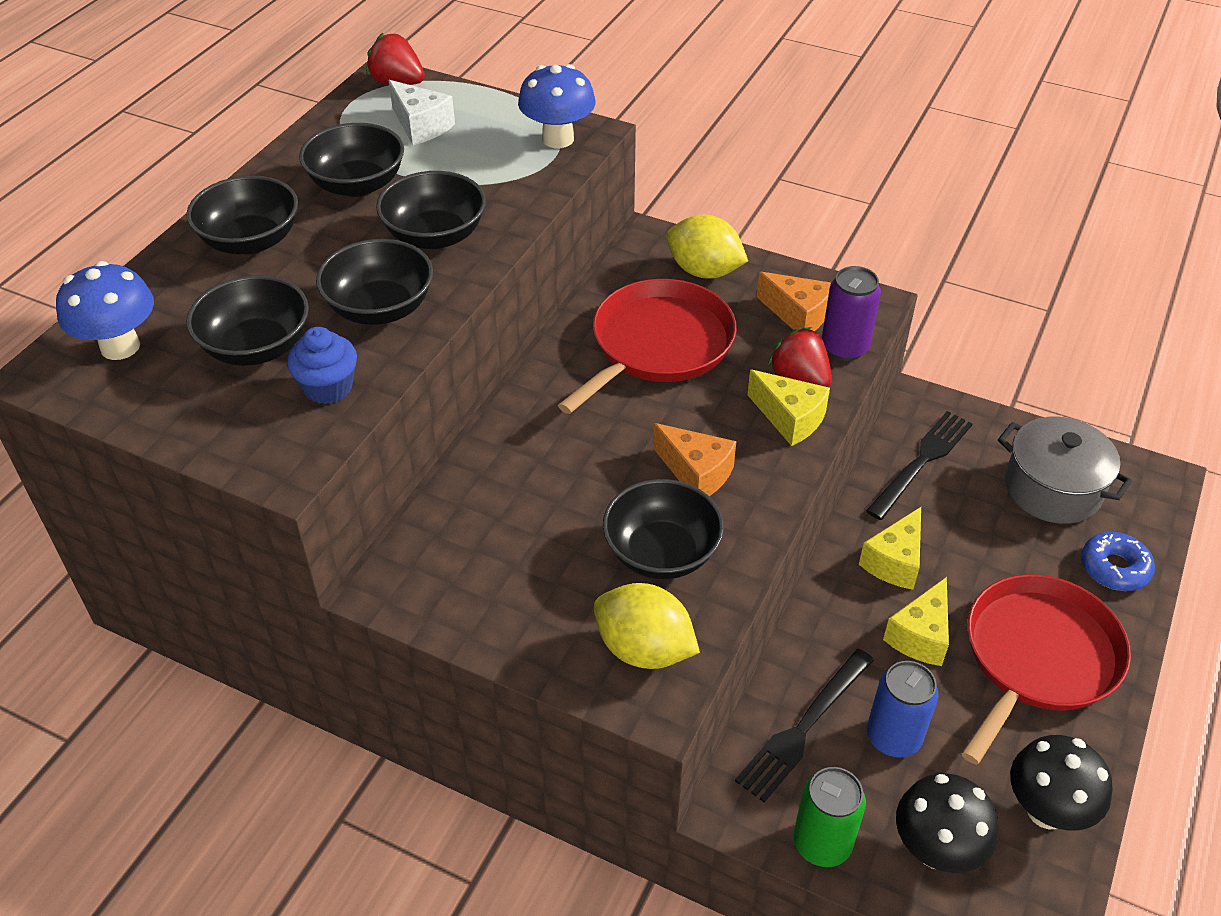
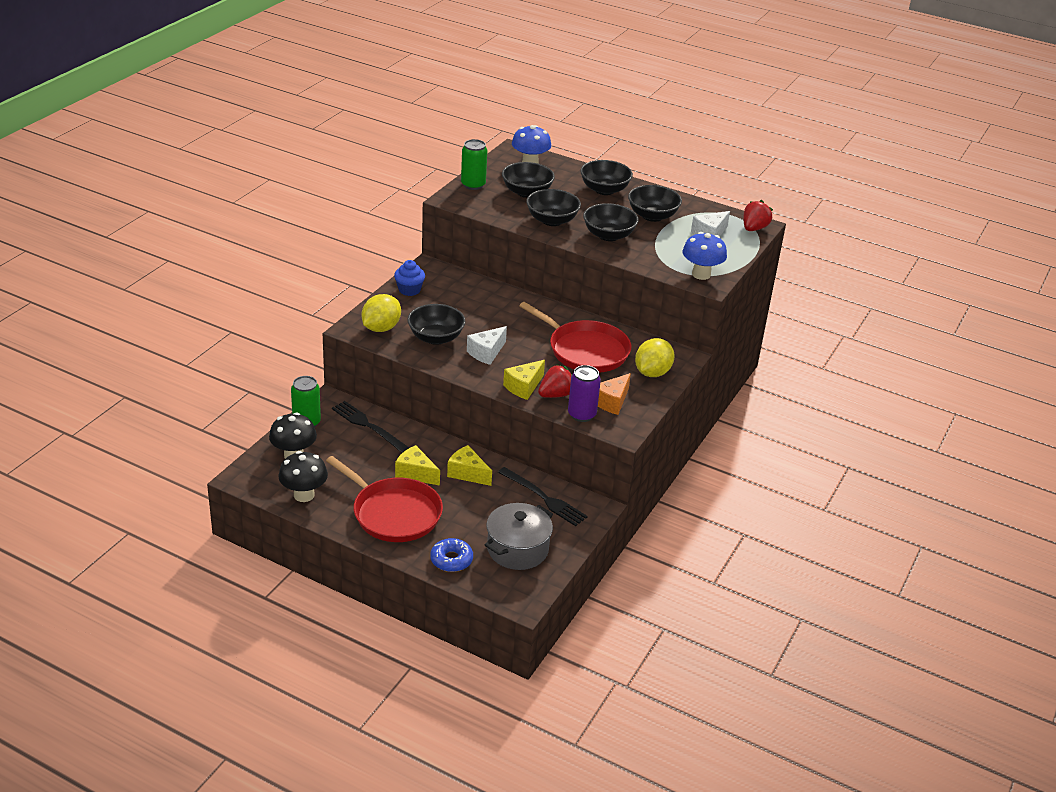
camera: 90 degrees right, 10 degrees down
(215, 434) = (473, 185): none -> green can
(328, 387) = (498, 208): blue cupcake -> blue cupcake (409, 290)
(696, 473) = (486, 353): orange cheese -> white cheese
(893, 737) = (356, 453): blue can -> none

